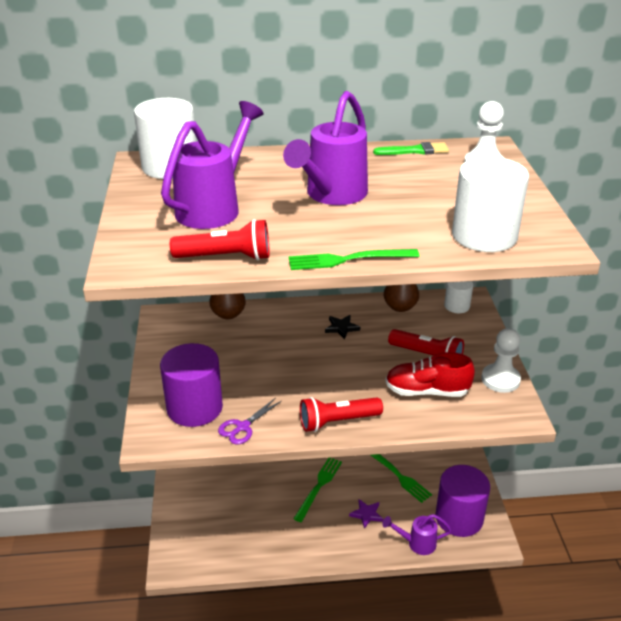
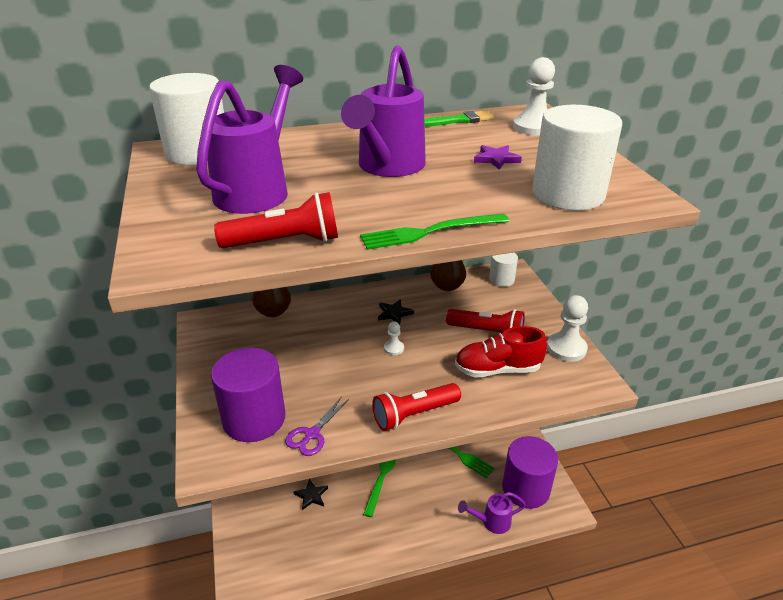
camera: 10 degrees left, 0 degrees up
(247, 495) = (311, 495): none -> black star
(333, 360) = (394, 348): none -> white pawn
(366, 514) = (435, 499): purple star -> purple star (496, 159)

